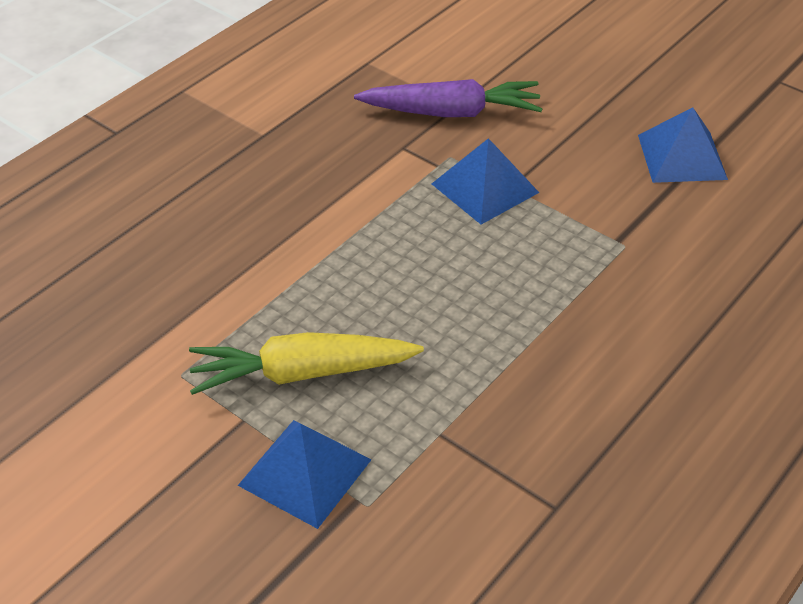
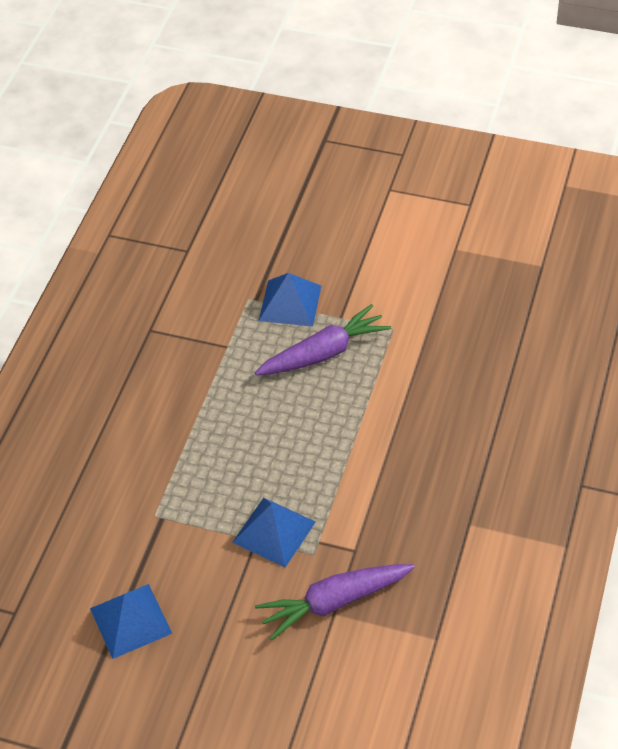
camera: 160 degrees right, 5 degrees up
(302, 373) = (323, 353): yellow carrot -> purple carrot

